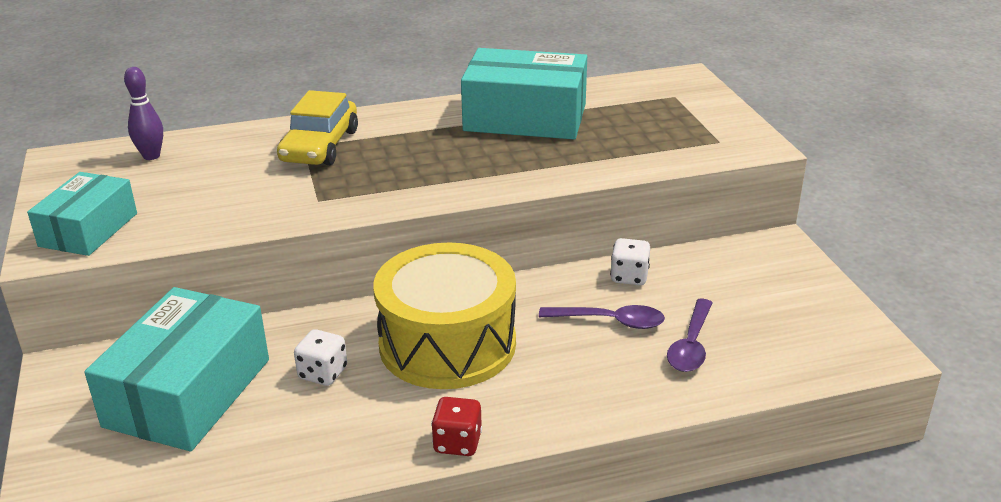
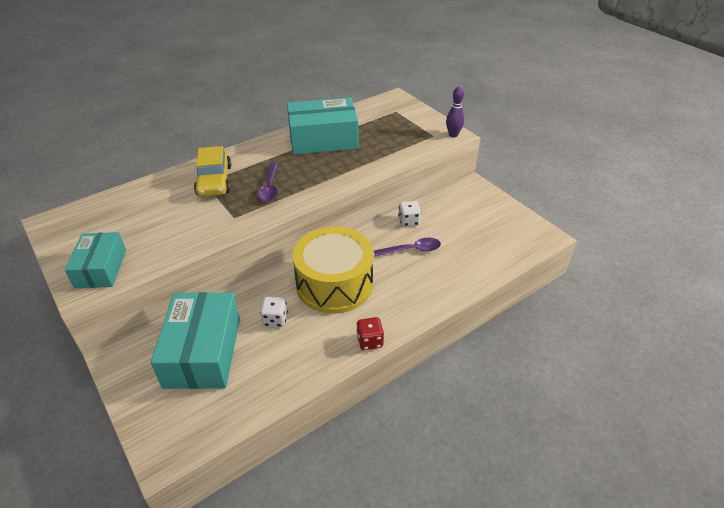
camera: 20 degrees left, 10 degrees up
(151, 156) = (111, 208): purple bowling pin -> purple bowling pin (453, 135)
(691, 345) = (458, 254): purple spoon -> purple spoon (270, 188)

